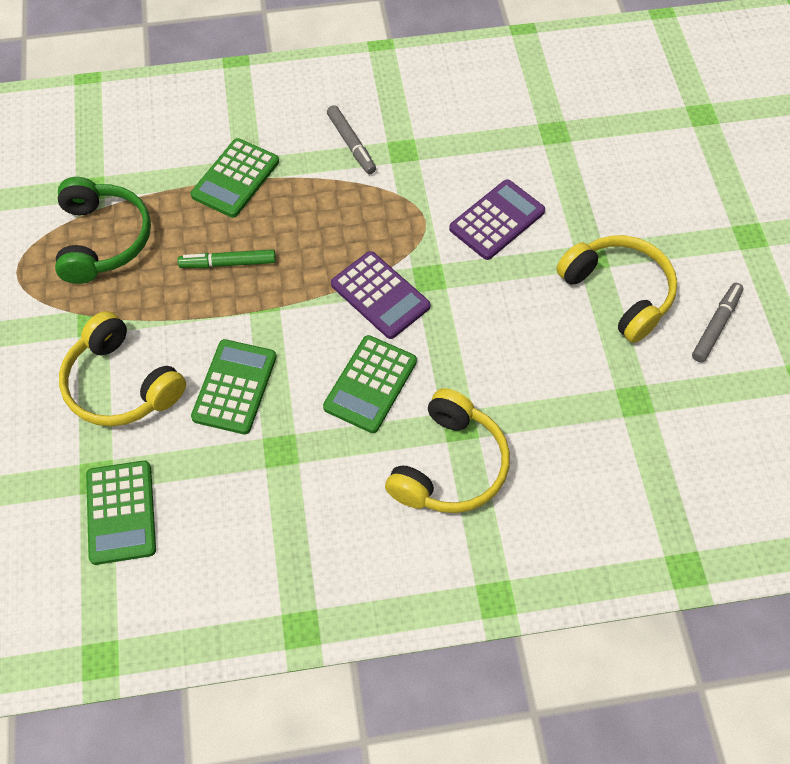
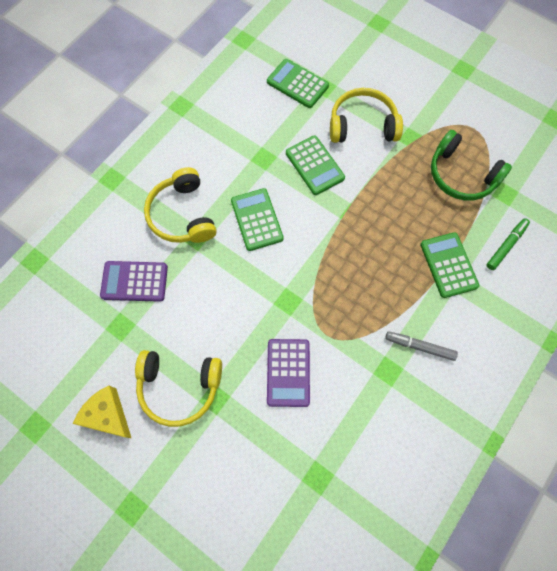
camera: 135 degrees right, 10 degrees up
(228, 263) = (391, 217): green marker -> green marker (506, 246)
(380, 295) = (301, 268): purple calculator -> purple calculator (134, 281)
(716, 326) = (108, 415): grey marker -> yellow cheese

